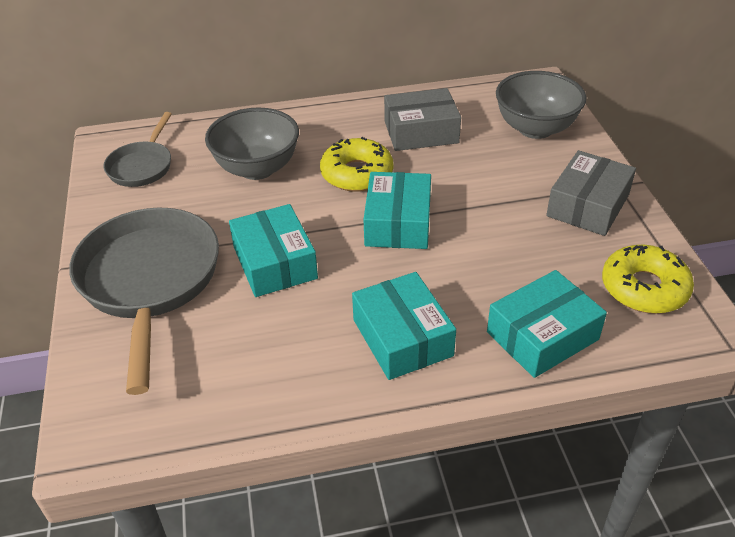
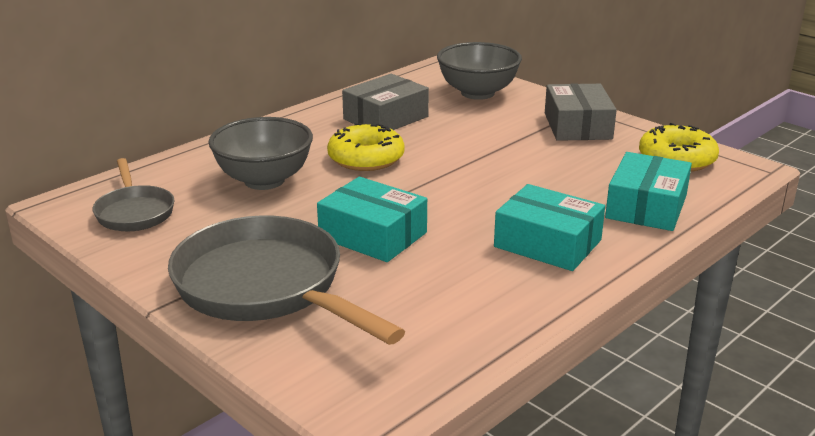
camera: 35 degrees left, 15 degrees down
(398, 223) = (446, 178): turquoise box -> none

